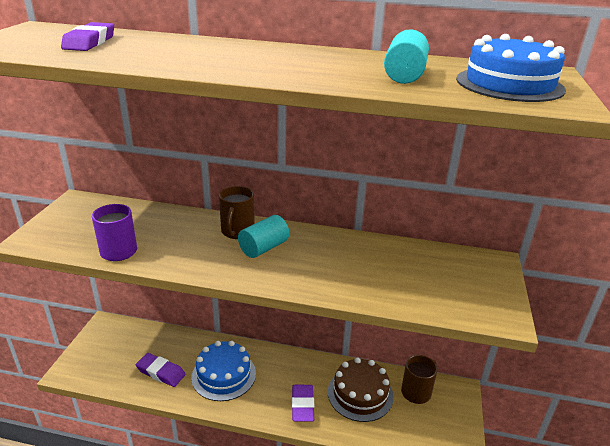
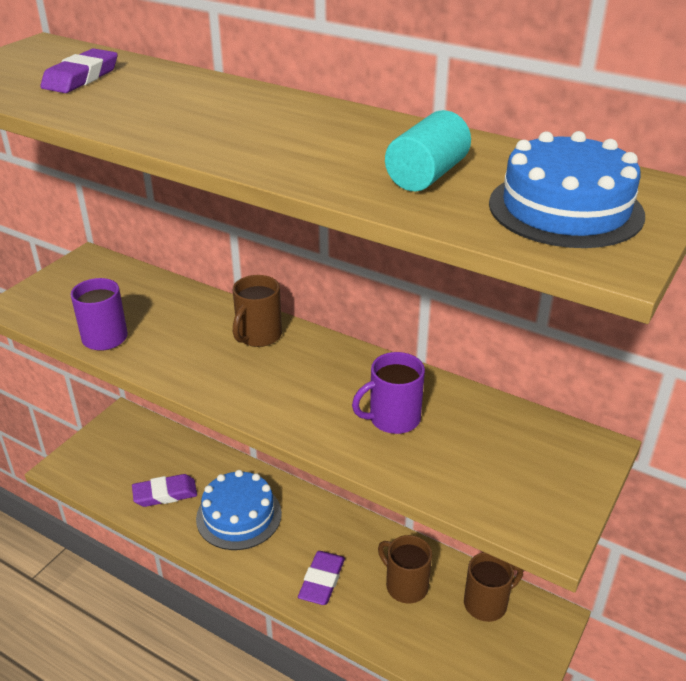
camera: 20 degrees right, 5 degrees up
(161, 372) = (165, 494): purple eraser -> purple eraser turned 60 degrees counterclockwise
(264, 248) = (279, 365): turquoise cylinder -> none
(360, 394) = (405, 585): brown cake -> brown mug
(362, 268) = (393, 419): none -> purple mug

